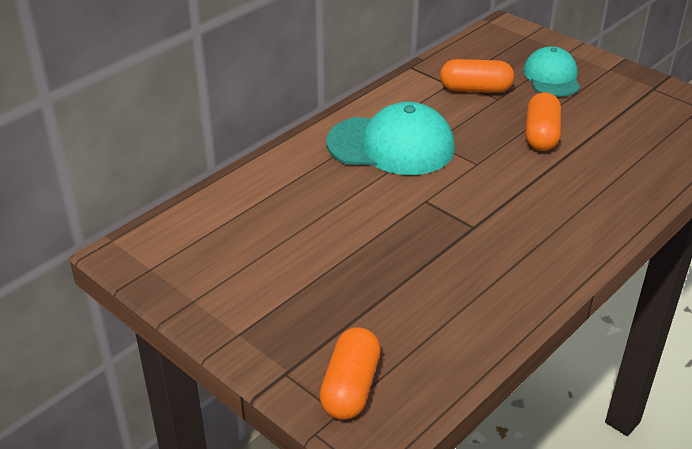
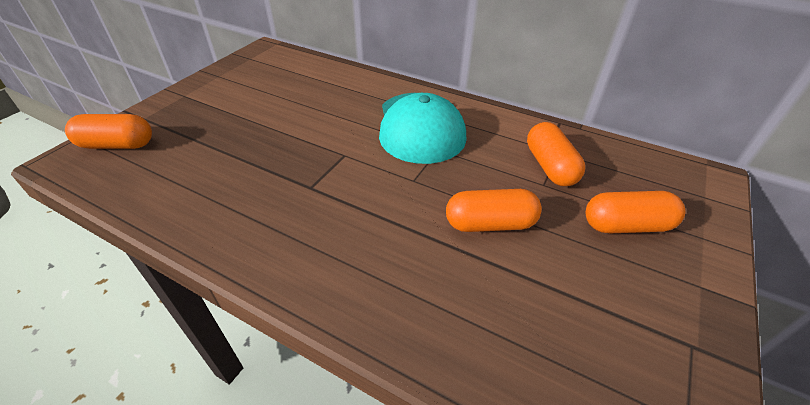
camera: 75 degrees right, 5 degrees up
(552, 77) = (626, 225): turquoise cap -> orange capsule

